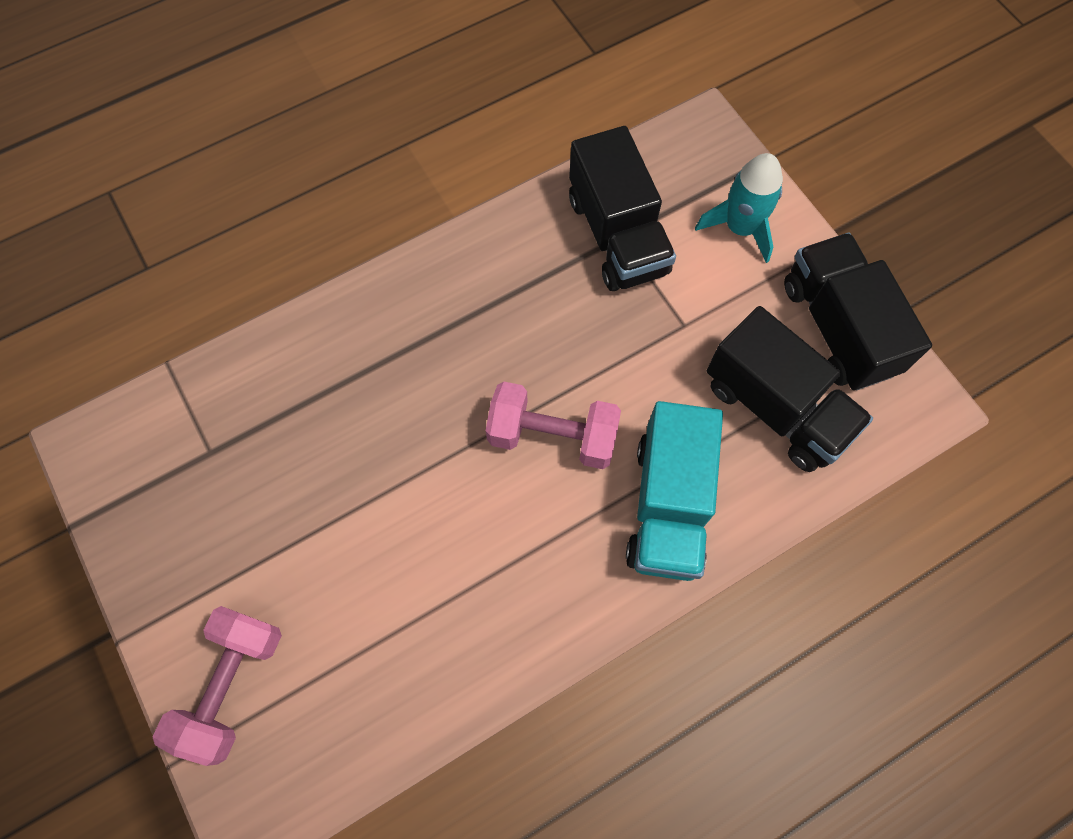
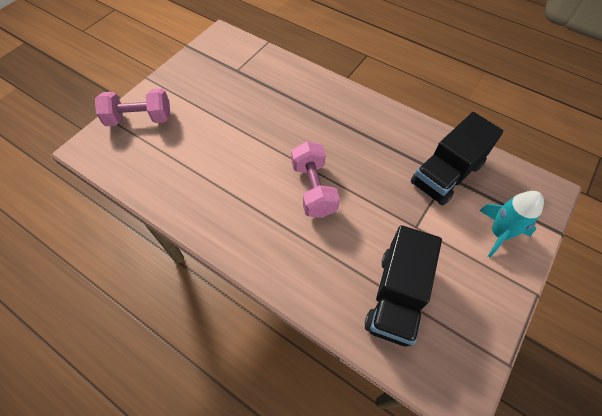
camera: 65 degrees right, 10 degrees down
(668, 505) = (304, 259): turquoise truck -> none
(838, 328) = (474, 315): black truck -> none

